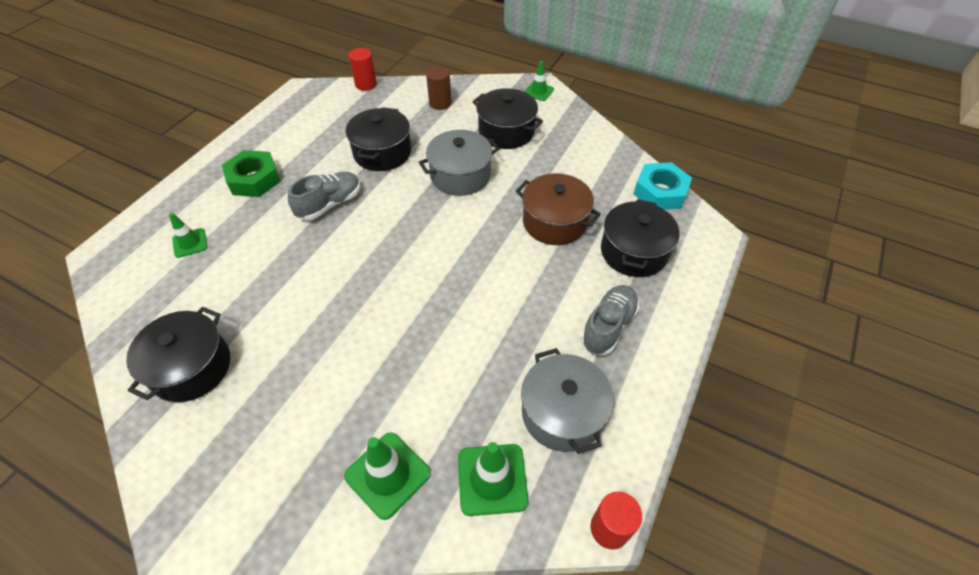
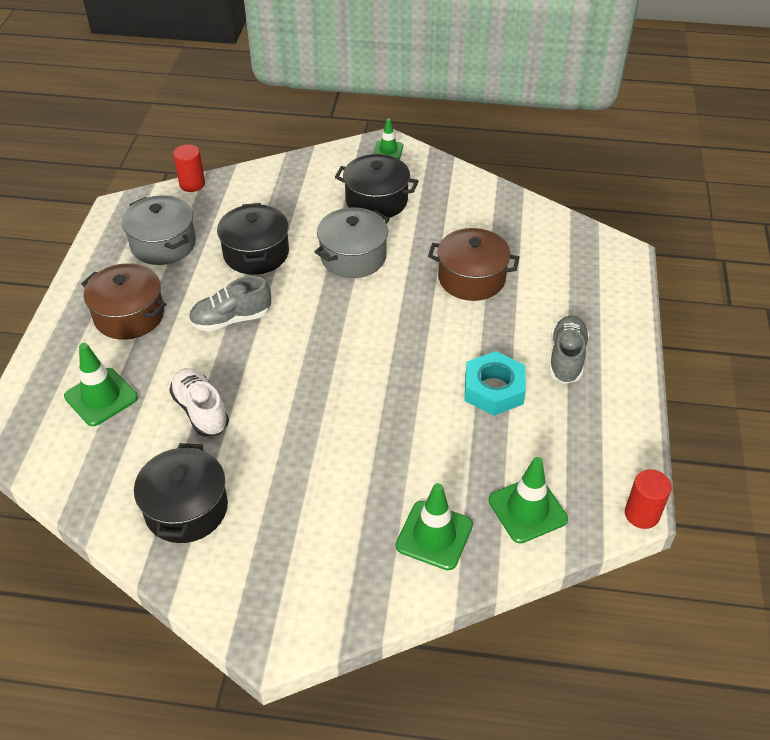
camera: 20 degrees left, 5 degrees down
(190, 243) = (101, 397): green traffic cone -> green traffic cone, size x1.62
(254, 179) = (129, 315): green nut -> brown pot
(258, 279) = (200, 411): none -> white shoe
(330, 204) = (231, 319): grey shoe -> grey shoe turned 135 degrees counterclockwise
(440, 103) = (289, 186): brown cylinder -> none
(562, 413) = (561, 440): grey pot -> grey pot (163, 244)
(633, 252) = (558, 286): black pot -> none
(660, 192) = (557, 225): turquoise nut -> turquoise nut (493, 389)

